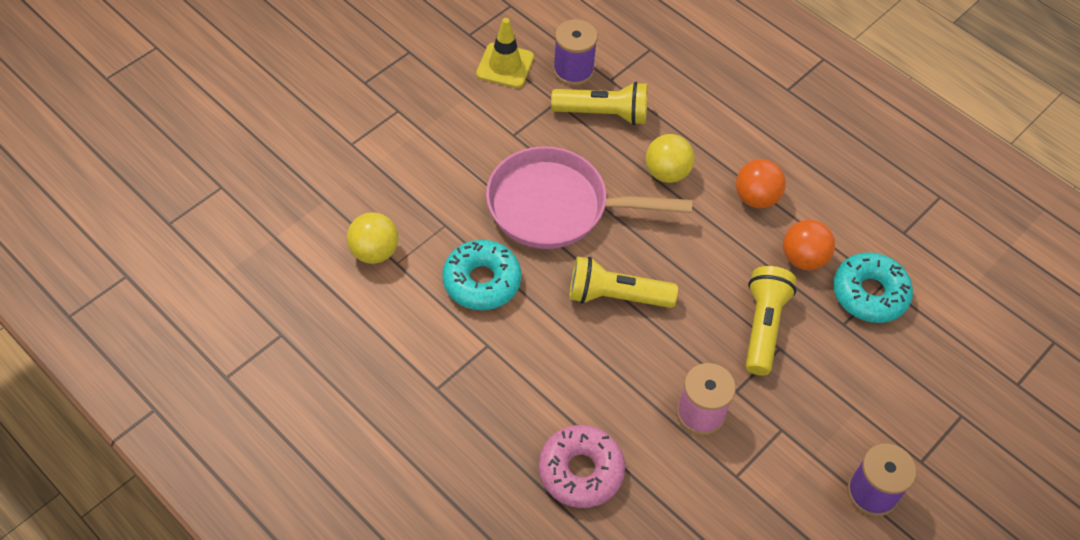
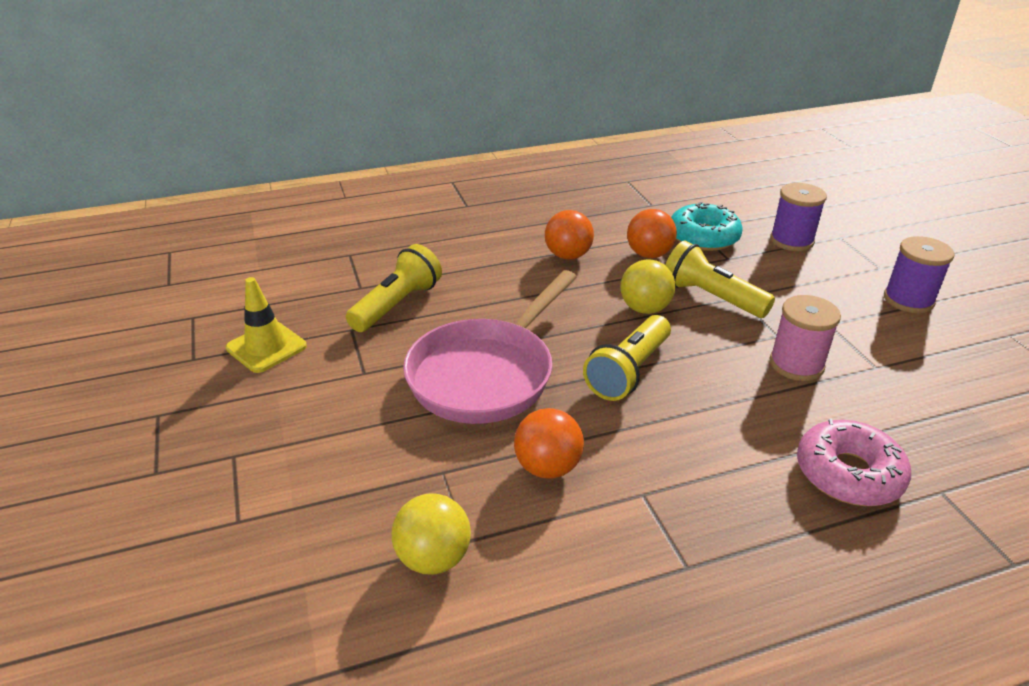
camera: 60 degrees left, 20 degrees down
(482, 281) = (547, 467): turquoise donut -> orange ball
(573, 70) = (324, 305): purple spool -> purple spool (791, 241)
(667, 173) = (501, 292): yellow ball -> yellow ball (645, 308)

